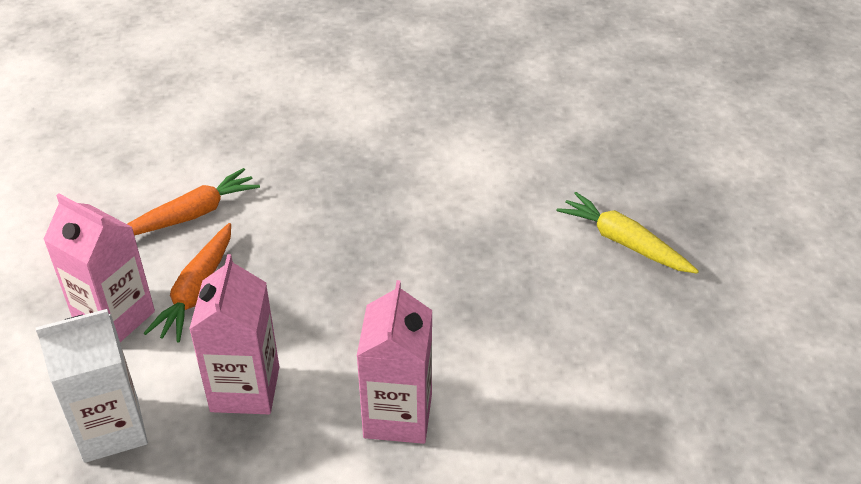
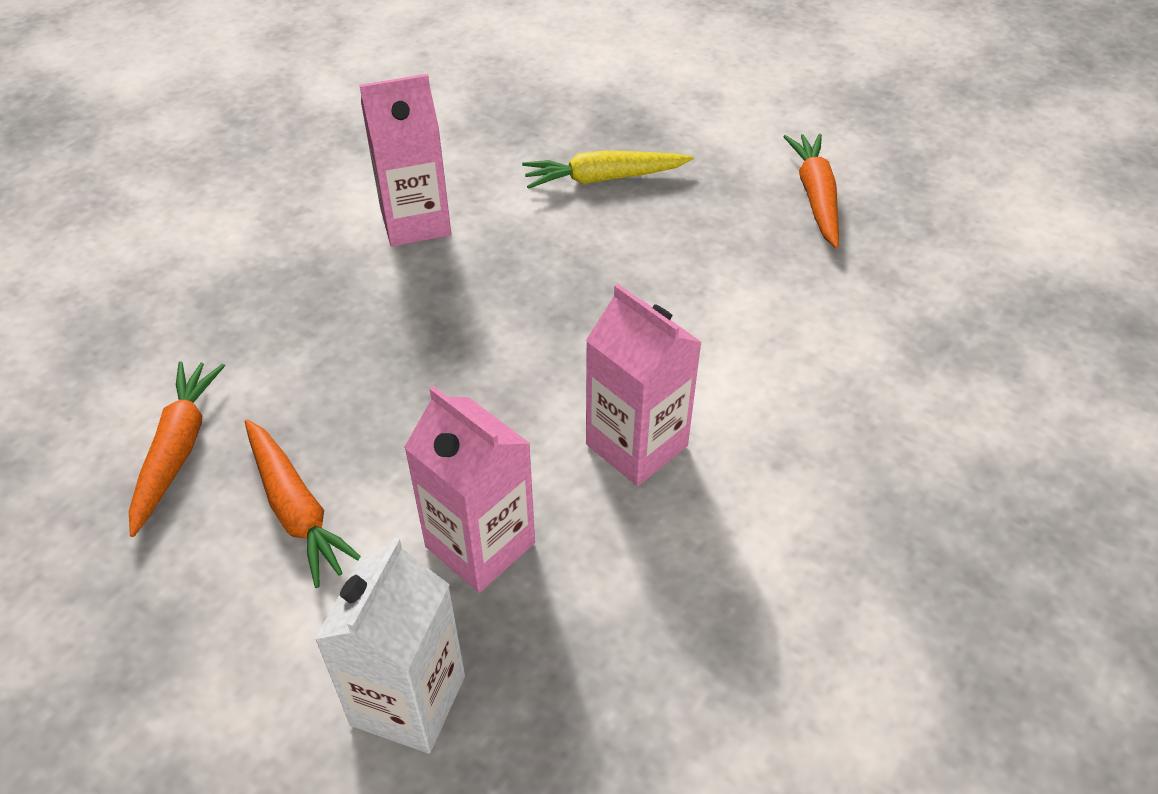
camera: 50 degrees left, 5 degrees up
(114, 317) = (245, 608): pink carton -> pink carton (415, 222)
(761, 370) = (815, 197): none -> orange carrot

